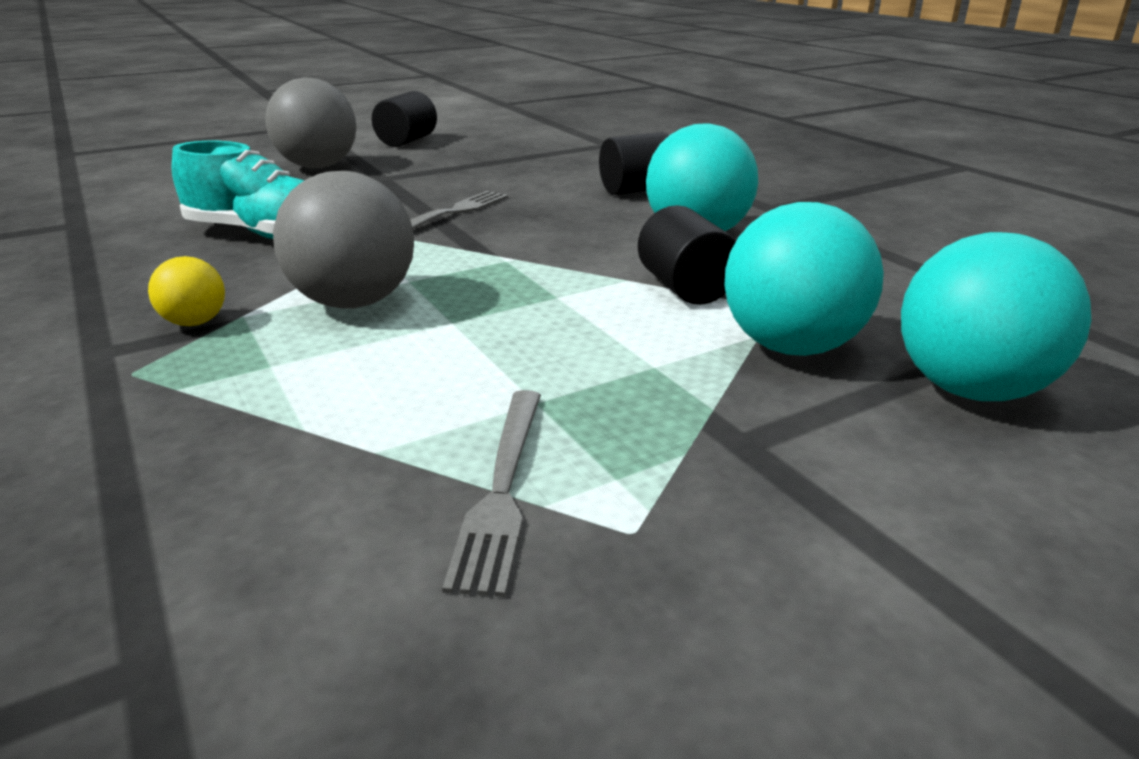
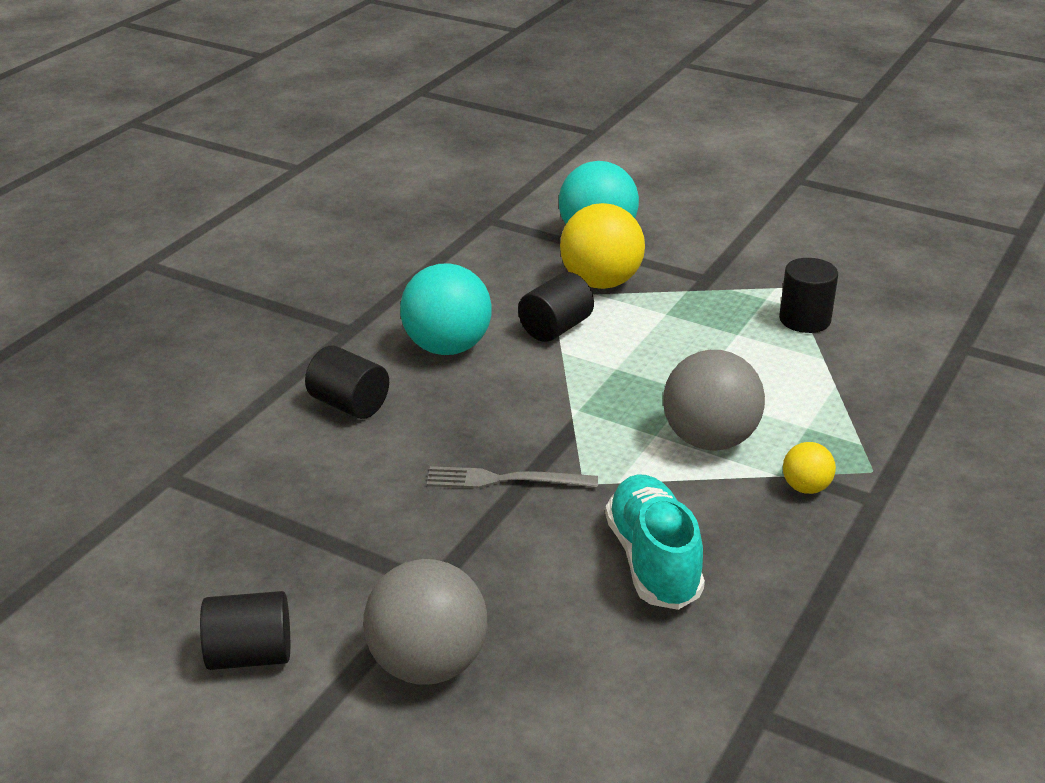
camera: 120 degrees left, 5 degrees up
(502, 488) = (804, 320): grey fork -> black cylinder
(791, 346) = (601, 282): turquoise ball -> yellow ball

